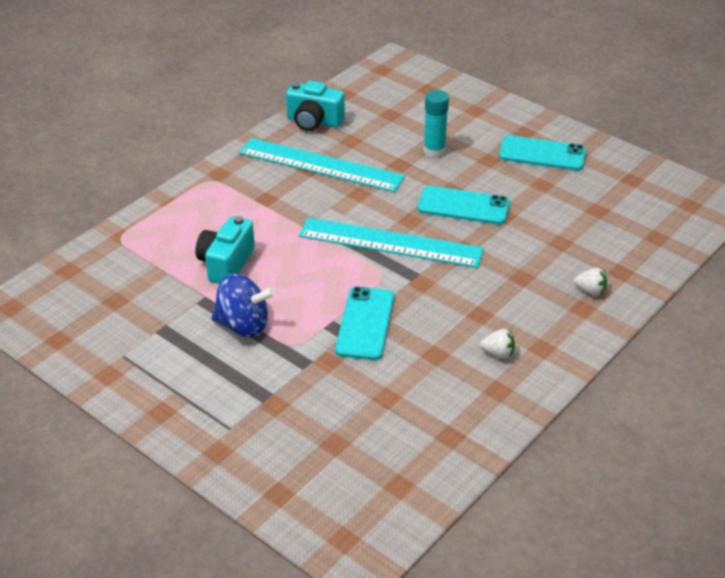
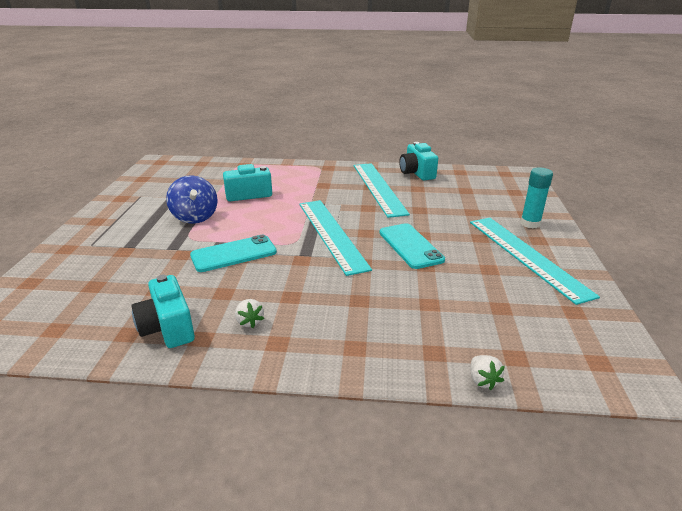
camera: 55 degrees right, 10 degrees down
(434, 151) = (454, 215): turquoise glue stick -> turquoise glue stick (530, 223)
(464, 407) = (168, 328): none -> turquoise camera
(542, 154) = (526, 256): turquoise phone -> turquoise ruler
(590, 291) = (384, 343): white strawberry -> white strawberry (483, 380)

